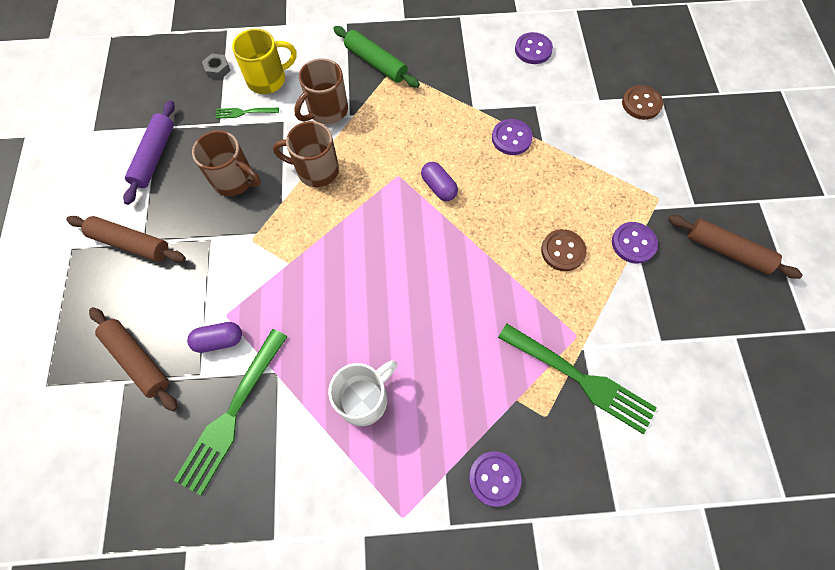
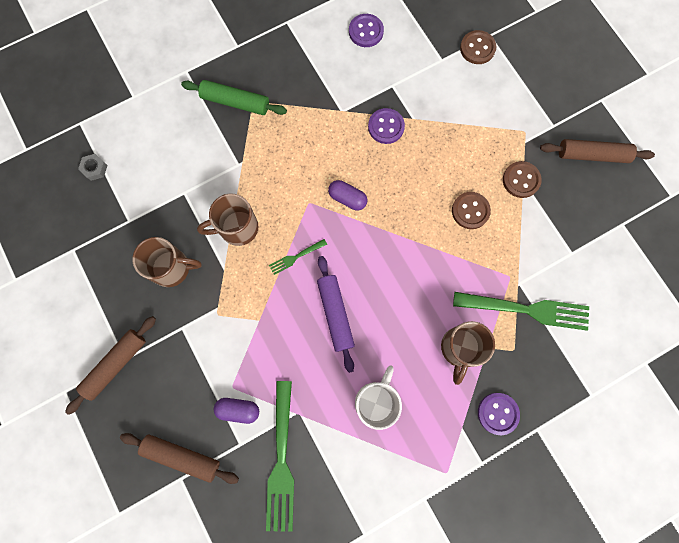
camera: 25 degrees left, 10 degrees up
(130, 243) = (116, 364): brown rolling pin -> brown rolling pin turned 45 degrees counterclockwise
(154, 156) = (88, 278): purple rolling pin -> purple rolling pin (335, 314)
(219, 340) = (238, 409): purple capsule -> purple capsule turned 45 degrees clockwise
(245, 112) = (144, 200): green fork -> green fork (296, 257)
(268, 80) = (147, 159): yellow mug -> none
(326, 111) = (216, 168): brown mug -> brown mug (460, 349)
(633, 243) = (521, 180): purple button -> brown button

